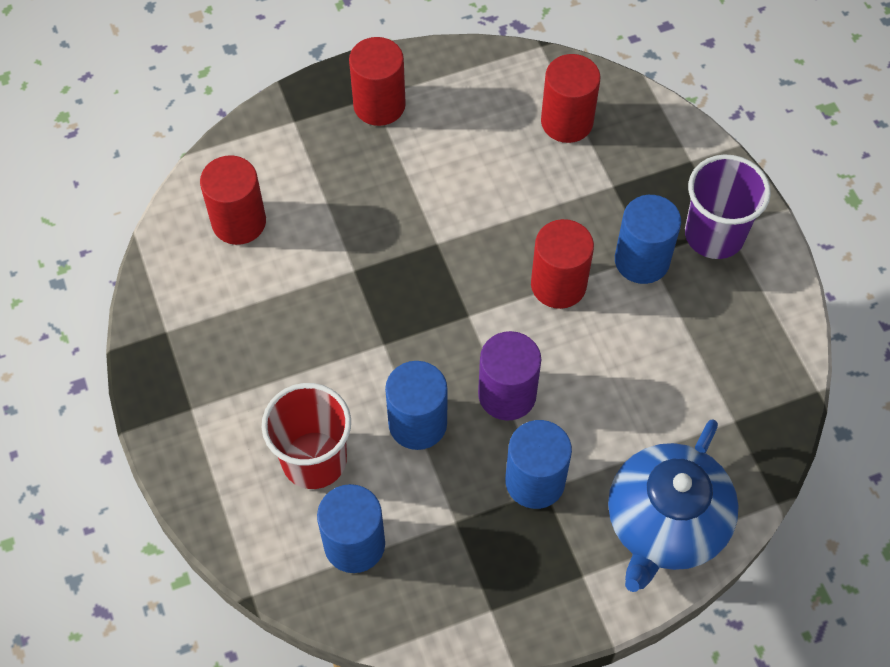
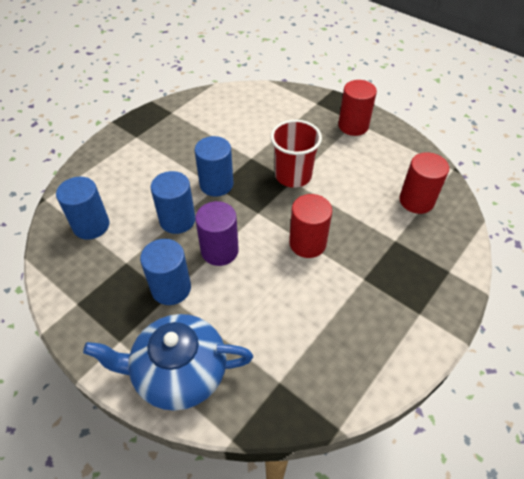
camera: 60 degrees right, 10 degrees down
(239, 222) = (246, 109): red cylinder -> none
(314, 460) = (132, 189): red cup -> red cup (293, 176)
(642, 260) = (356, 276): blue cylinder -> blue cylinder (216, 184)
(714, 235) = (407, 307): purple cup -> none

